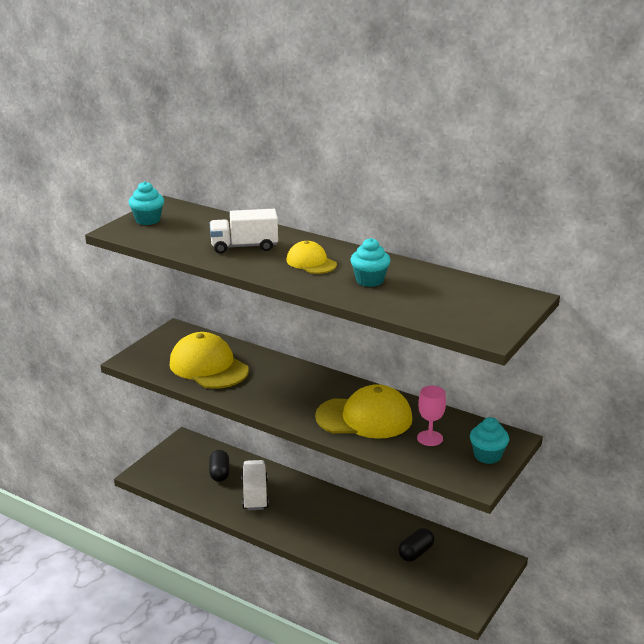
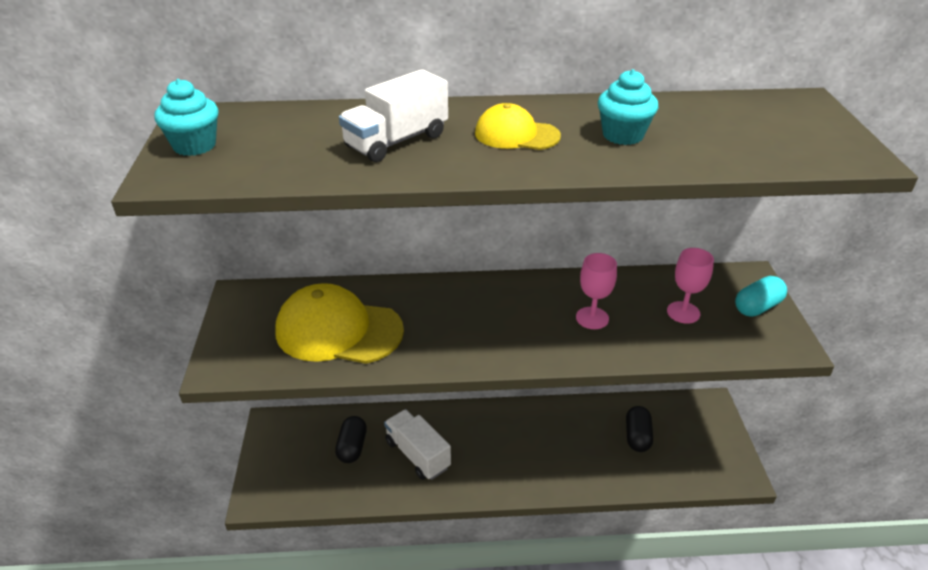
camera: 35 degrees left, 10 degrees up
(219, 473) = (352, 447): black capsule -> black capsule turned 45 degrees clockwise
(364, 418) = (592, 318): yellow cap -> pink goblet
(487, 456) = (757, 307): turquoise cupcake -> turquoise capsule

